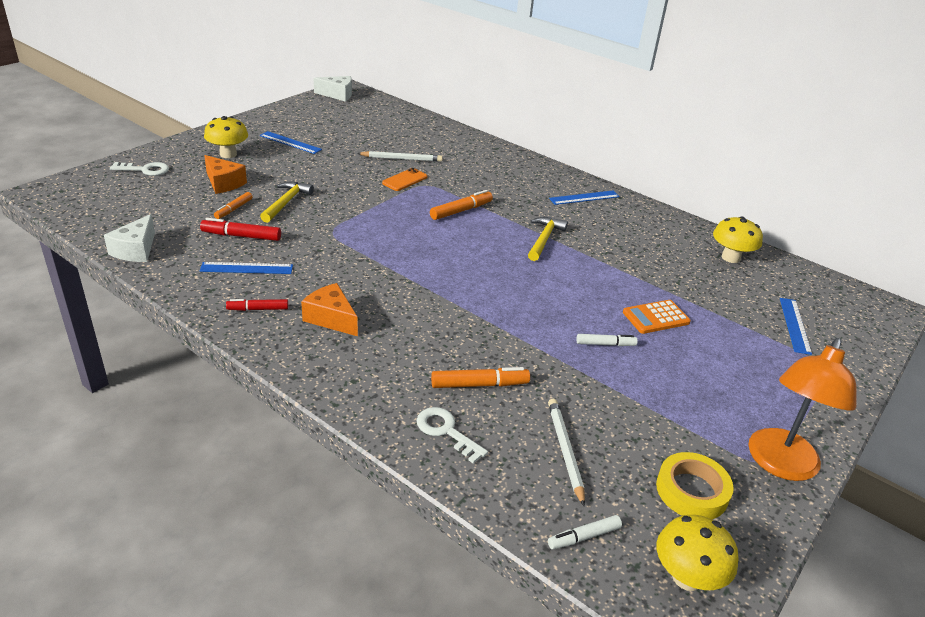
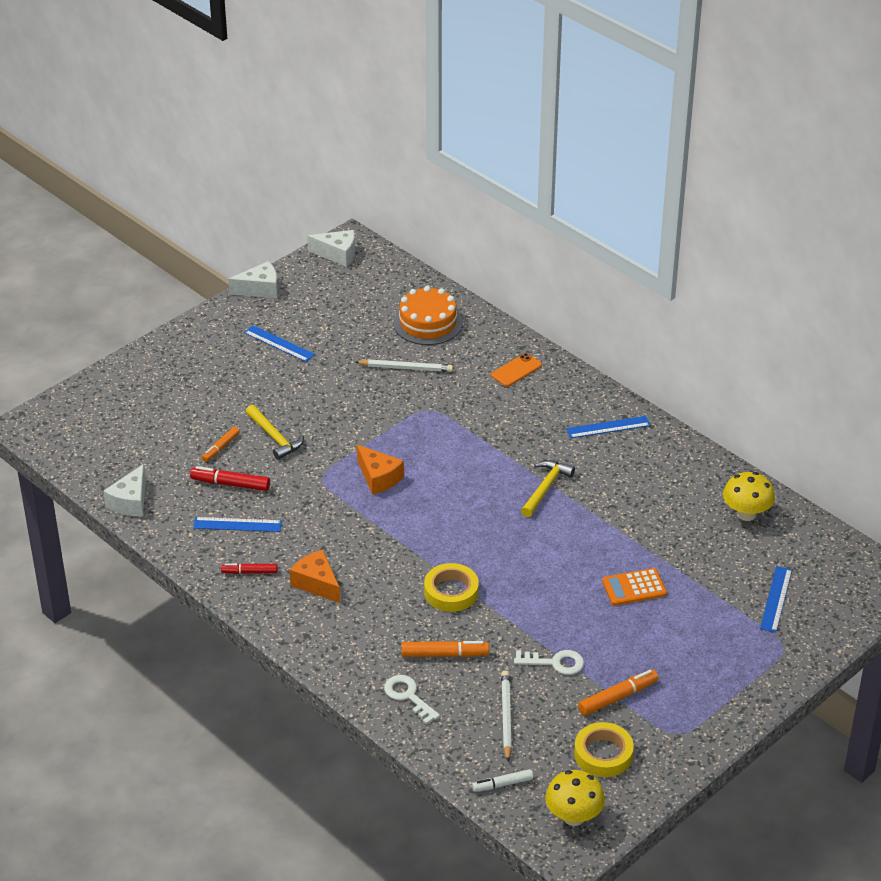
camera: 10 degrees right, 5 degrees up
(145, 170) = (124, 391): white key -> white key (555, 663)
(223, 183) = (208, 410): orange cheese -> orange cheese (378, 478)
(228, 154) = (210, 365): yellow mushroom -> none
(274, 111) = (260, 289): none -> white cheese
(286, 202) = (275, 437): yellow hammer -> yellow hammer turned 120 degrees clockwise
(405, 180) = (406, 402): orange phone -> orange phone (516, 370)
(416, 133) = (428, 323): none -> orange cake
(461, 211) = (462, 448): orange marker -> orange marker (618, 697)
(474, 324) = (451, 592): none -> yellow tape
(605, 344) = (573, 616): white marker -> none
(780, 465) = (690, 736): orange lamp -> none

